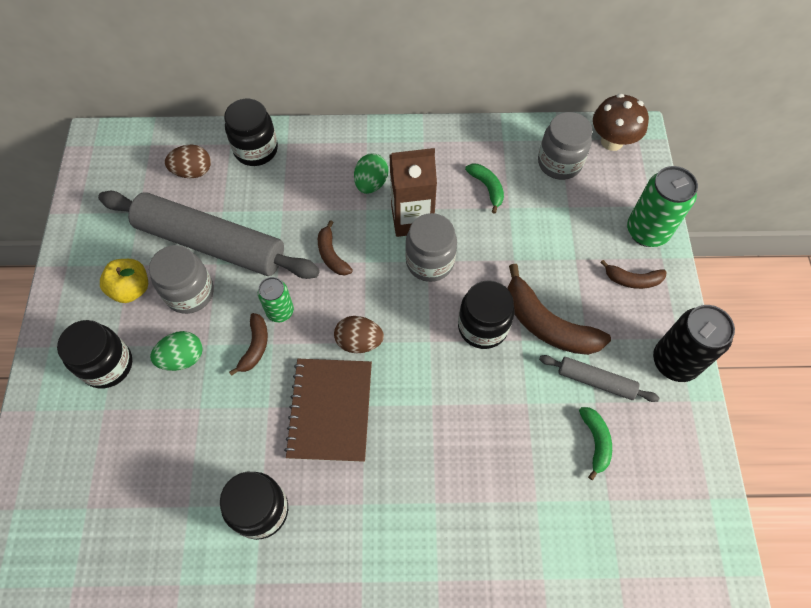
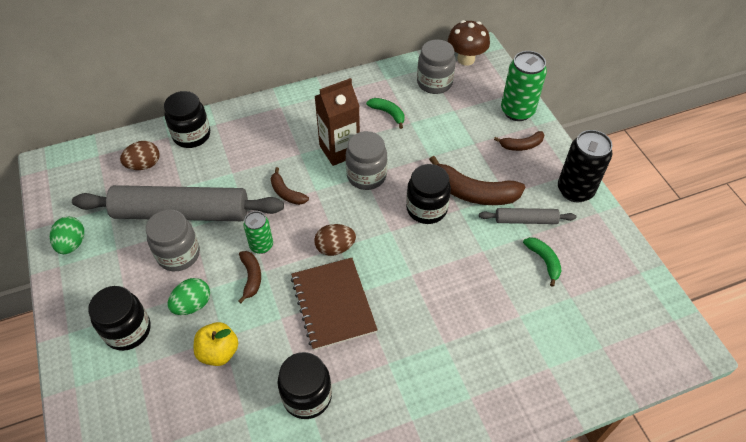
camera: 20 degrees left, 10 degrees down
(131, 289) = (126, 266): yellow apple -> yellow apple (219, 352)
(371, 183) = (296, 134): green egg -> green egg (72, 244)

